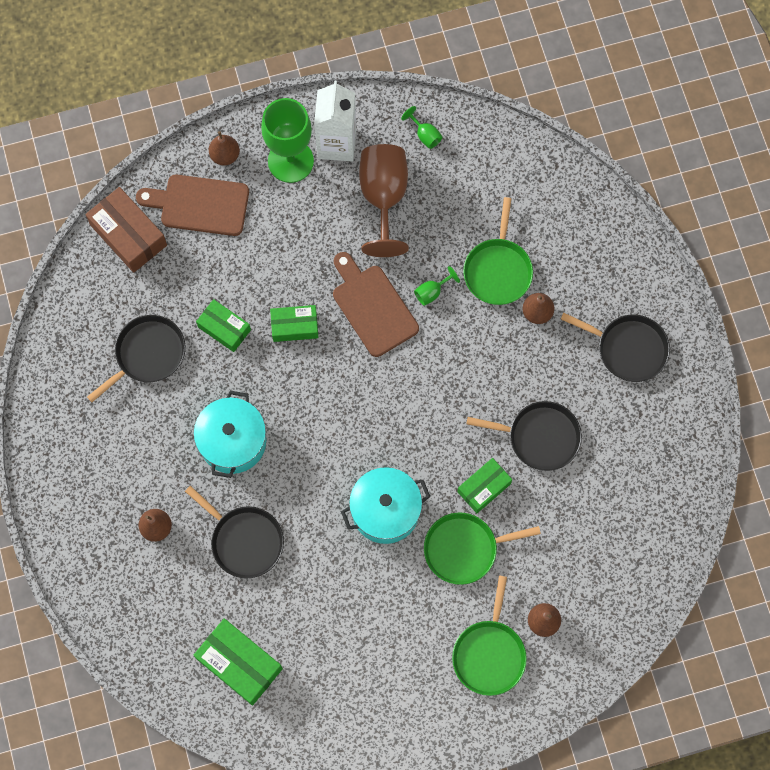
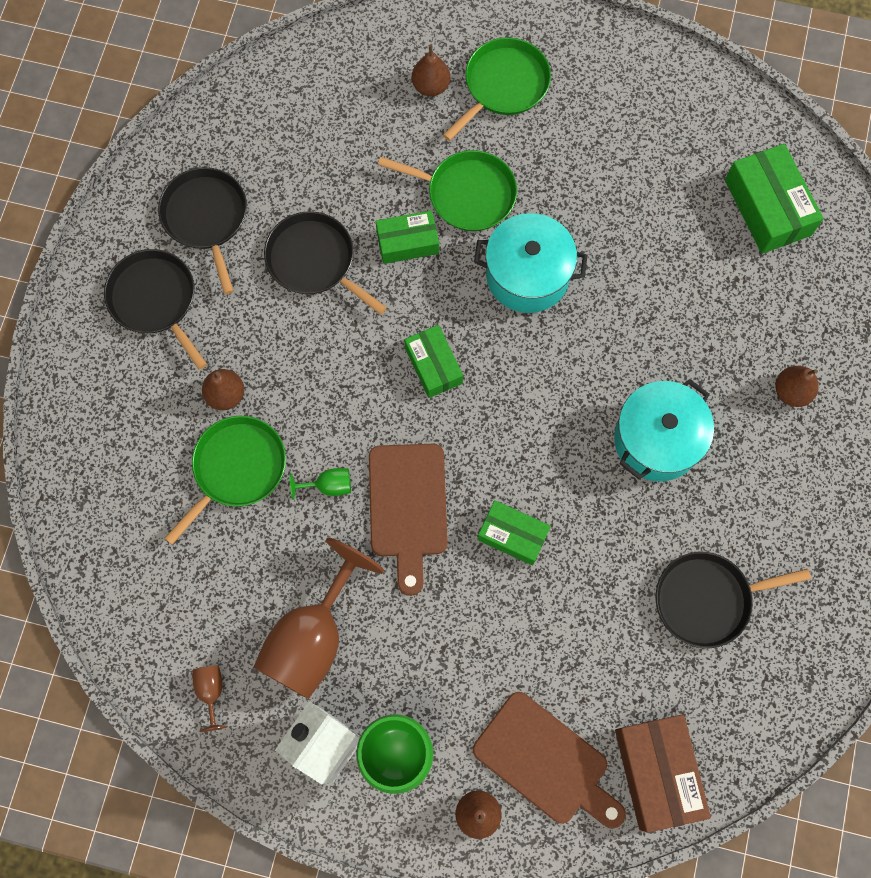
camera: 150 degrees left, 0 degrees up
(224, 328) = (598, 580): green box -> green box (433, 365)
(244, 540) = (699, 326): black pan -> black pan (206, 218)
(425, 135) = (211, 692): green goblet -> brown goblet

